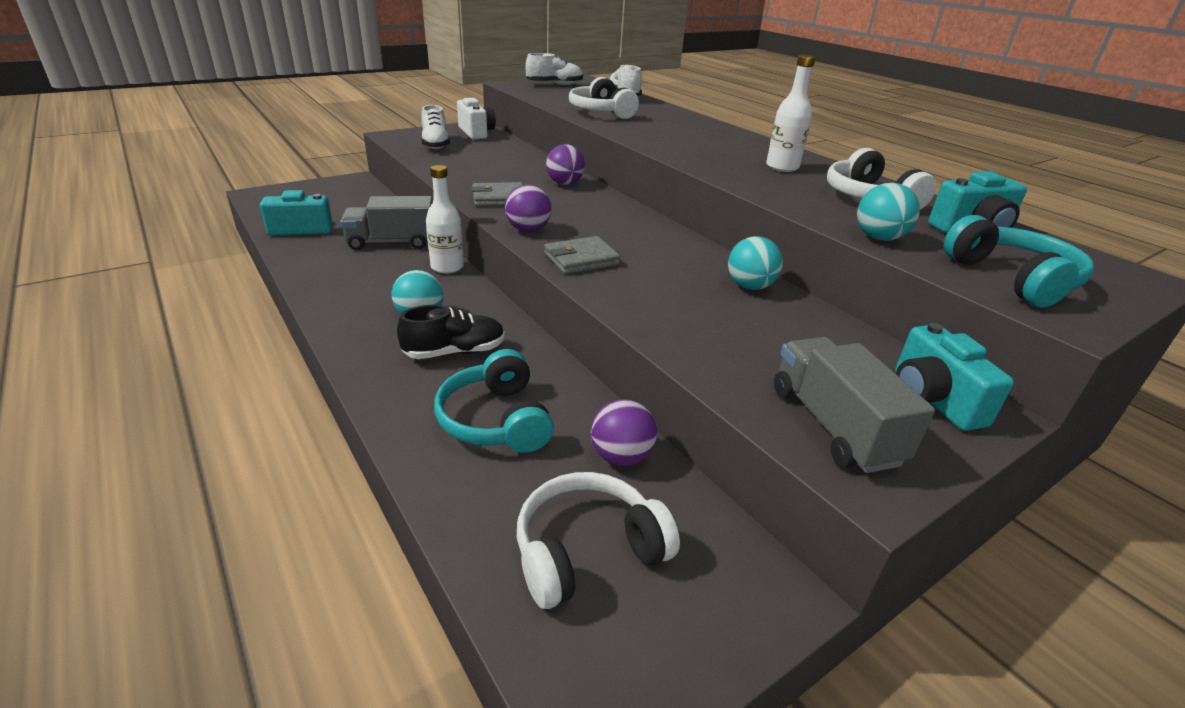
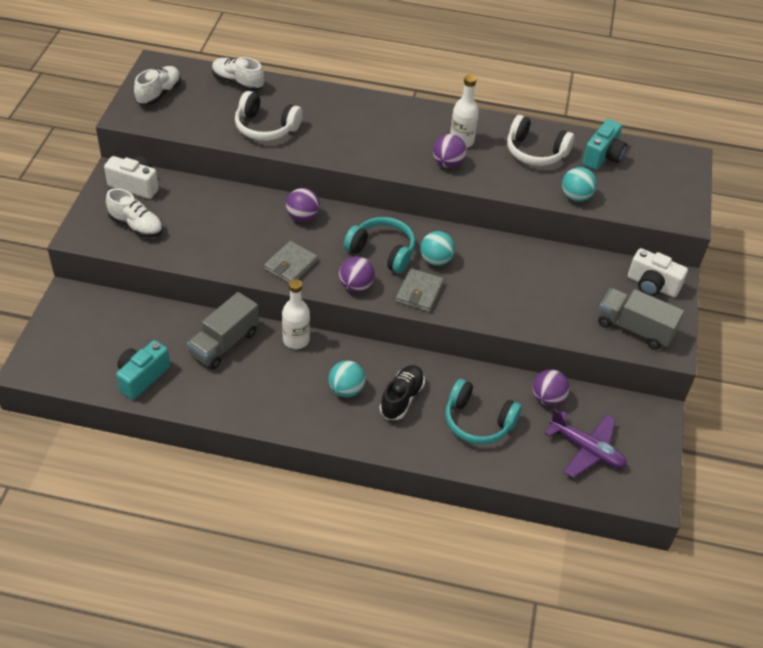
camera: 45 degrees left, 15 degrees up
(587, 551) = (586, 449): white headphones -> purple plane
(740, 171) = (447, 163): none -> purple ball
(749, 286) = (518, 255): turquoise ball -> turquoise ball (436, 260)
(932, 399) = (652, 285): turquoise camera -> white camera
(1012, 279) = (648, 197): turquoise headphones -> turquoise headphones (382, 251)

